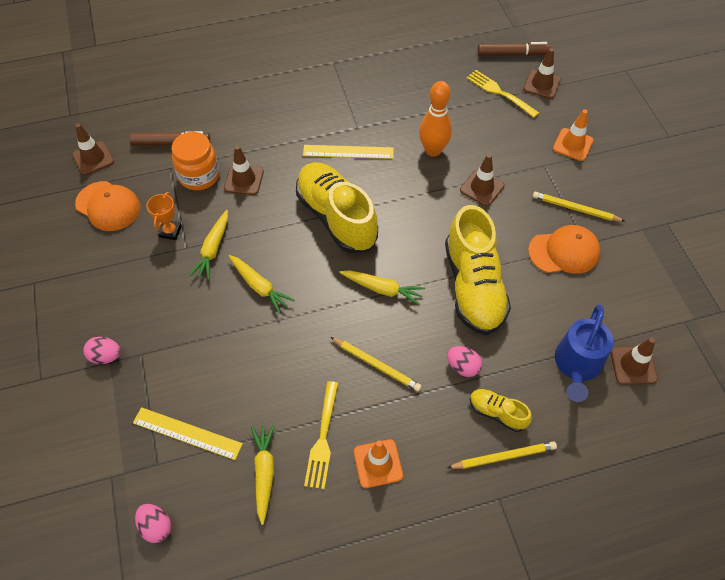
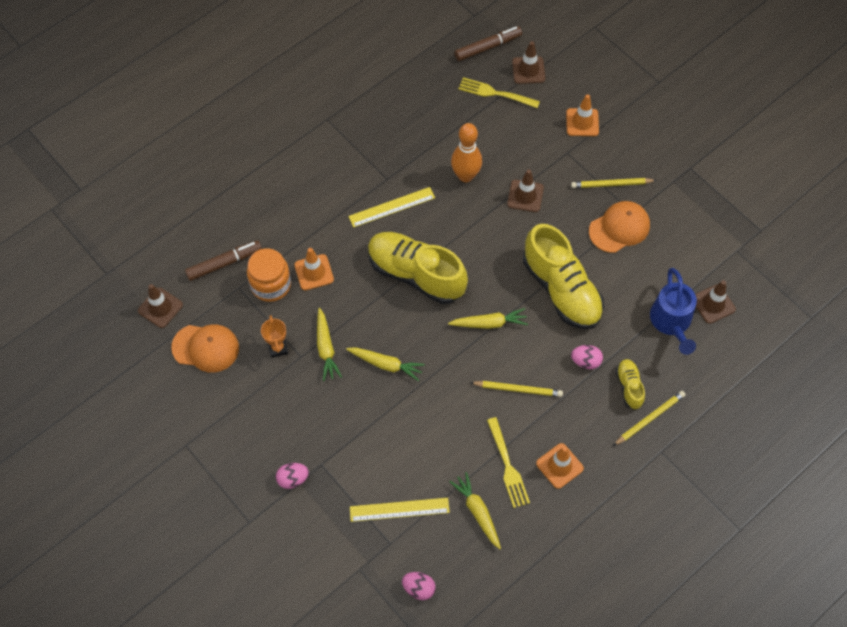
camera: 25 degrees left, 5 degrees up
(244, 180) = (314, 272): brown traffic cone -> orange traffic cone
(497, 413) = (629, 387): yellow shoe -> yellow shoe turned 75 degrees clockwise

